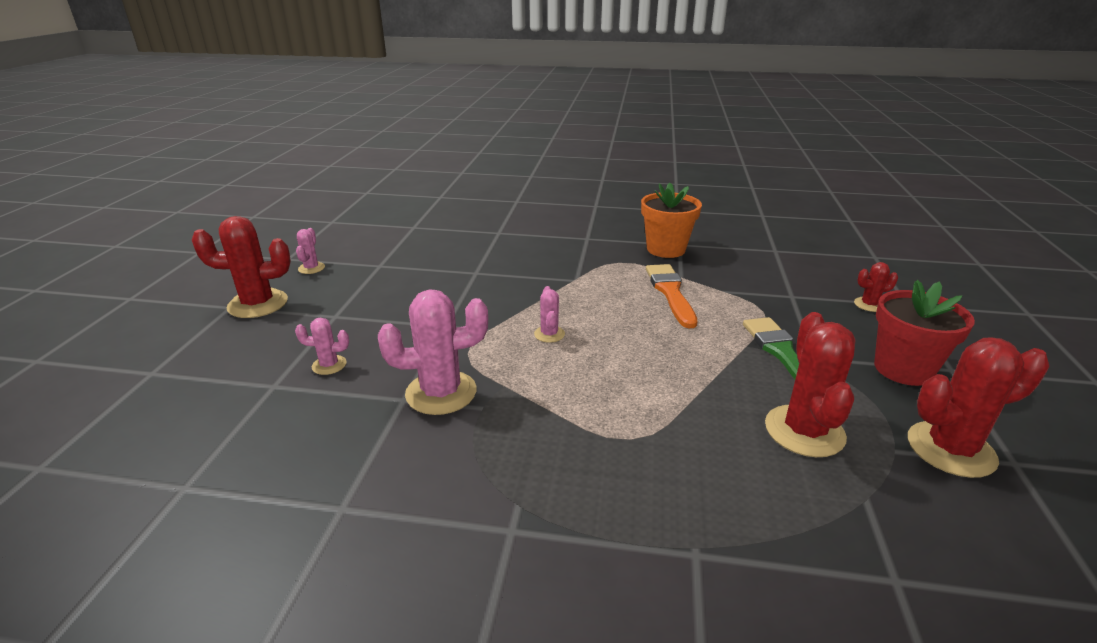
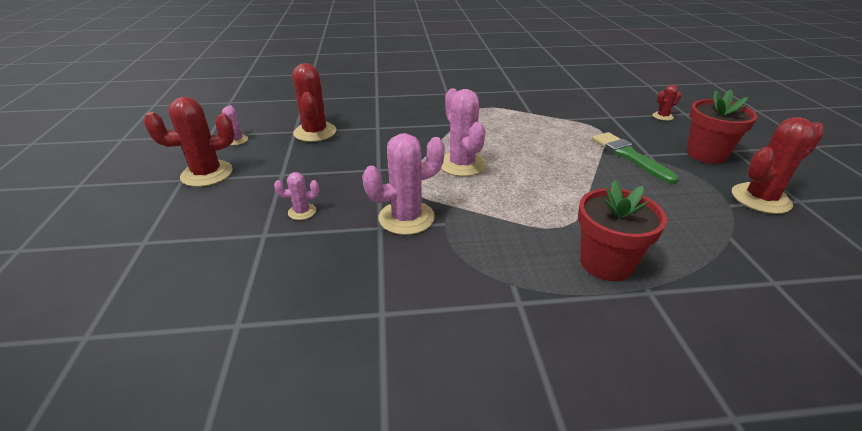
camera: 15 degrees left, 5 degrees up
(549, 334) = (462, 164): pink cactus -> pink cactus, size x1.98
(658, 500) = (606, 263): none -> red flower pot
(666, 249) = (509, 95): orange flower pot -> none
(670, 292) = (530, 124): orange brush -> none
(804, 431) = (670, 202): red cactus -> red cactus (315, 132)

